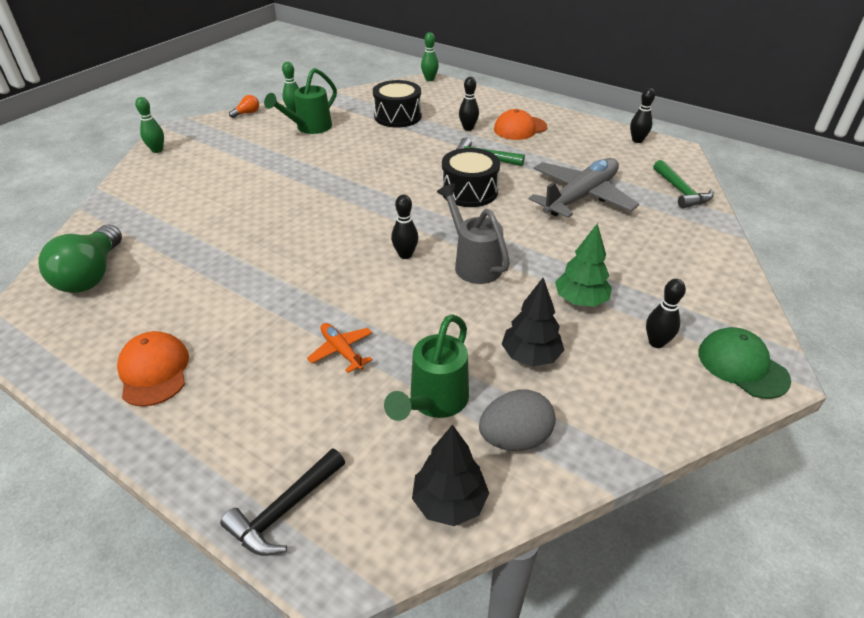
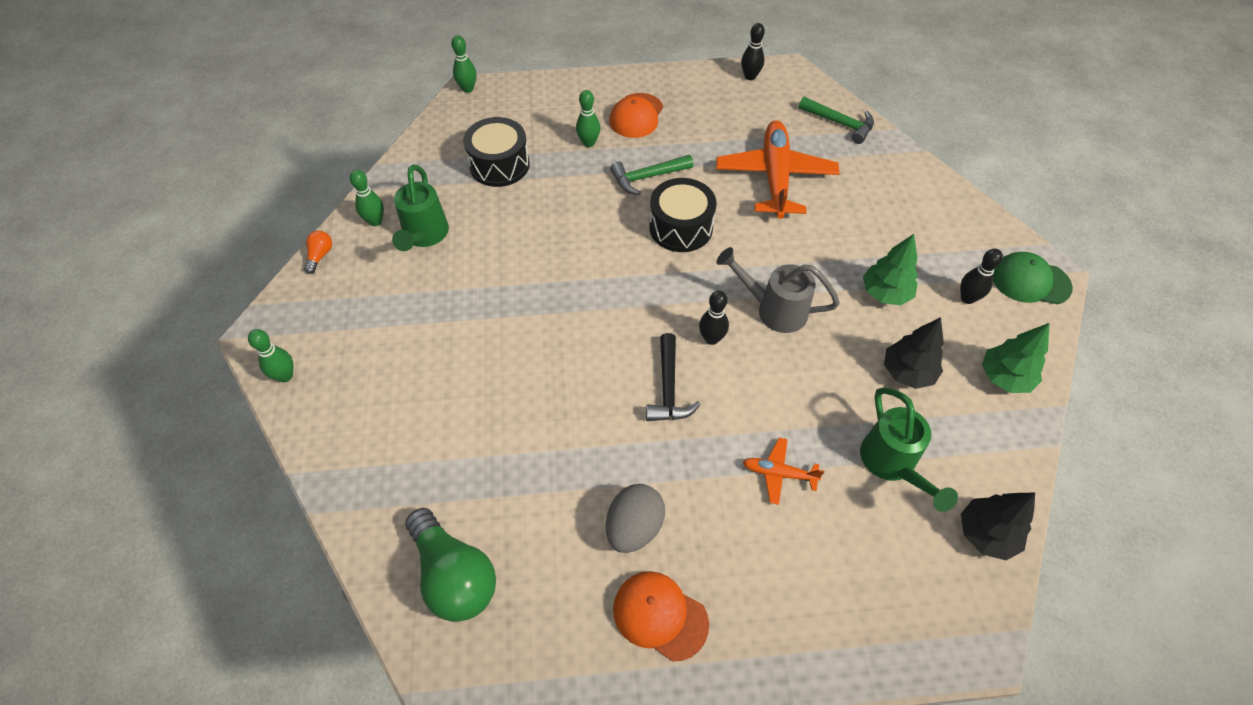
camera: 40 degrees left, 15 degrees up
(284, 510) = (902, 634): black hammer -> black hammer (668, 388)
(468, 128) = (588, 143): black bowling pin -> green bowling pin
(514, 438) = (969, 451): grey egg -> grey egg (634, 527)
(580, 197) = (775, 177): grey plane -> orange plane
(620, 412) = (1004, 377): none -> green tree

